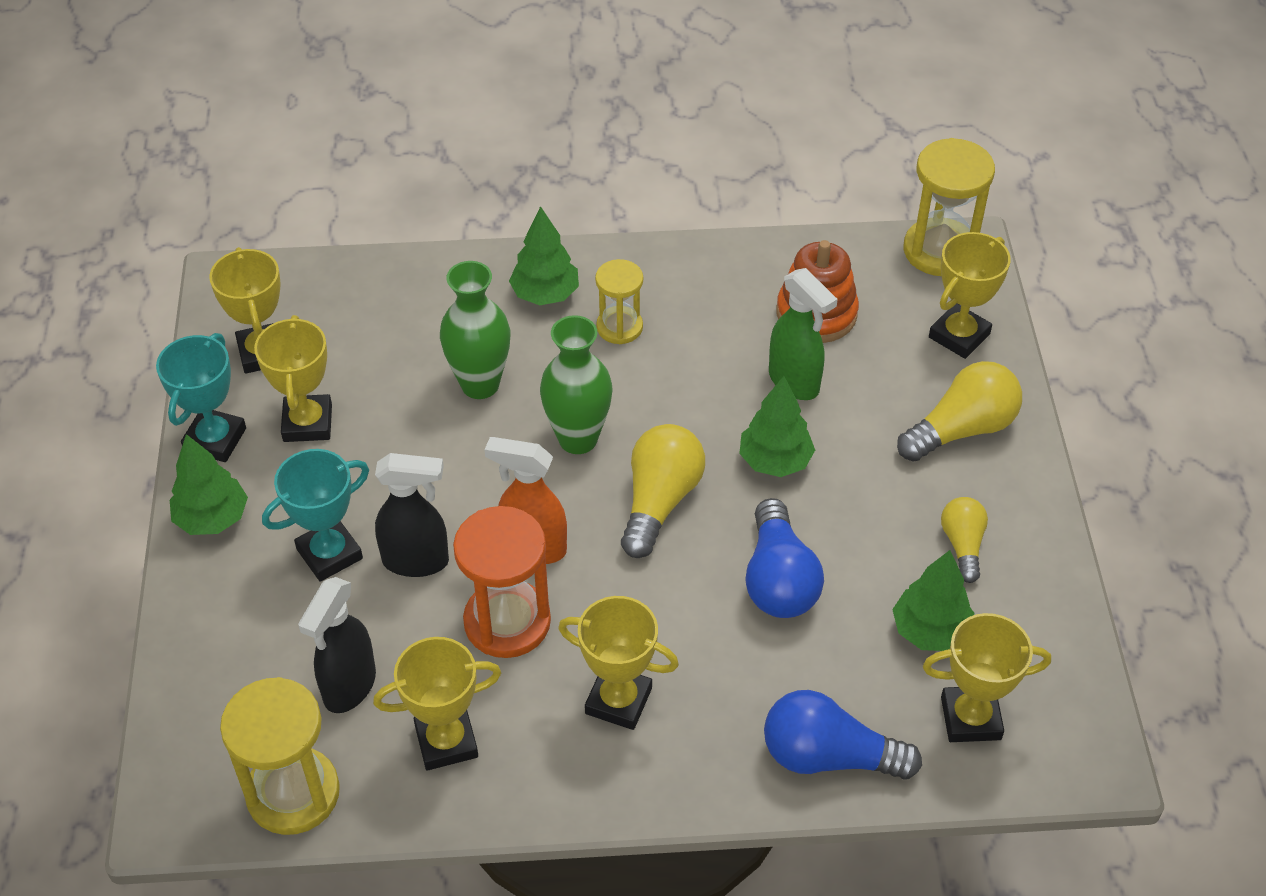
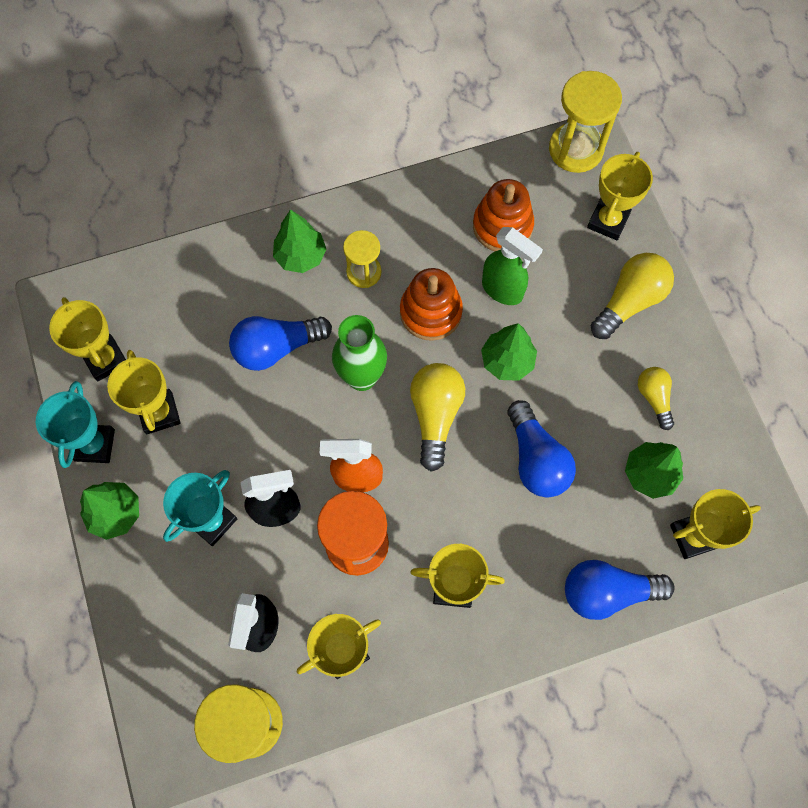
camera: 15 degrees left, 20 degrees up
(480, 384) = (276, 348): green vase -> blue light bulb
(691, 387) = (430, 312): none -> orange stacking toy

